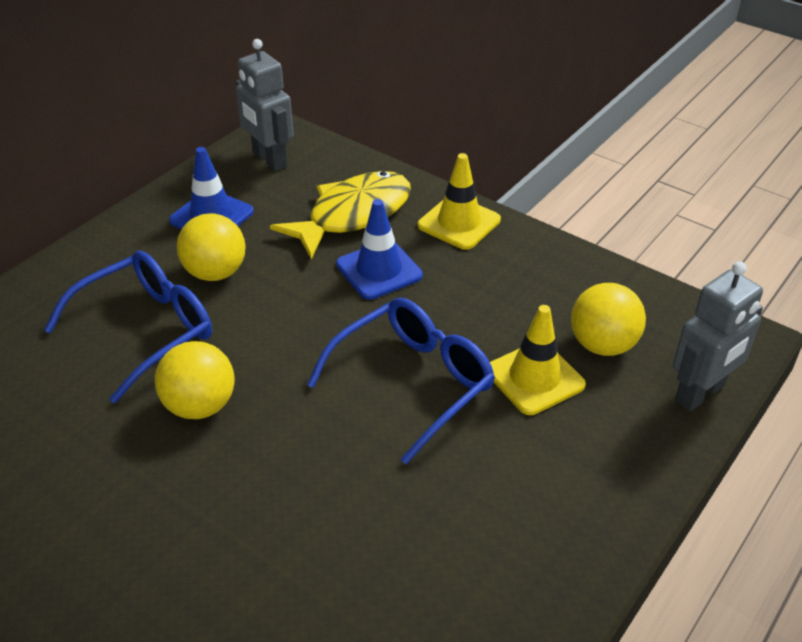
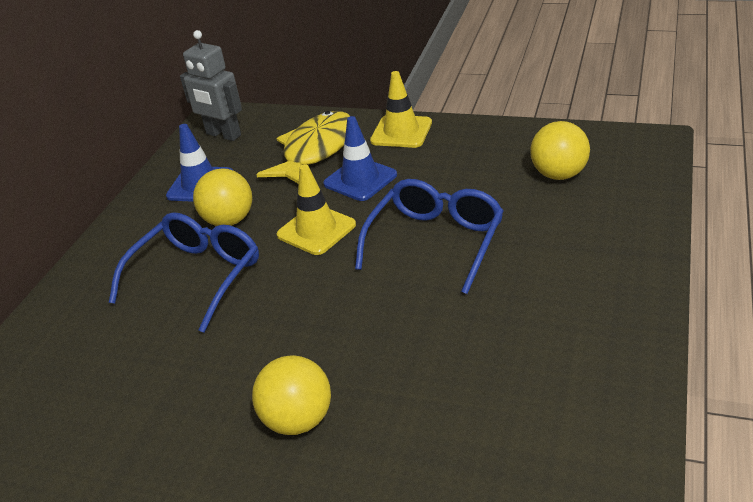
camera: 15 degrees left, 5 degrees down
(200, 406) = (277, 311): yellow ball -> yellow ball (298, 420)
(534, 378) = (524, 210): yellow traffic cone -> yellow traffic cone (316, 230)
(700, 394) = (647, 182): grey robot -> none

